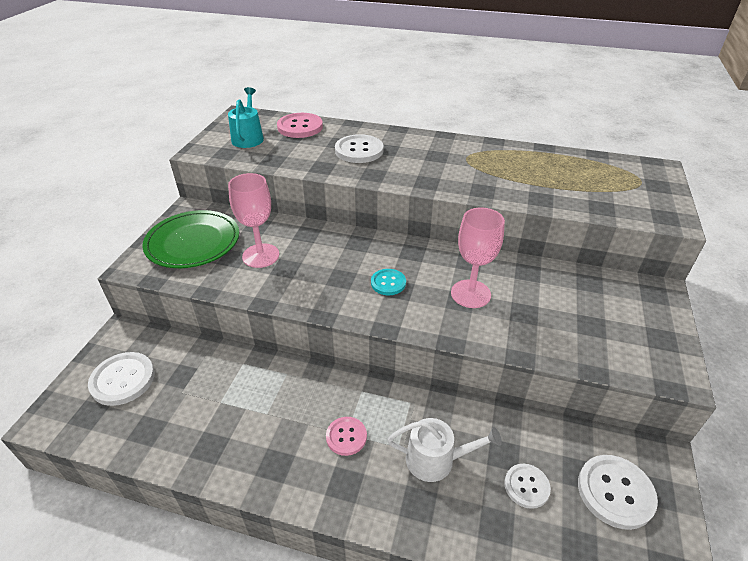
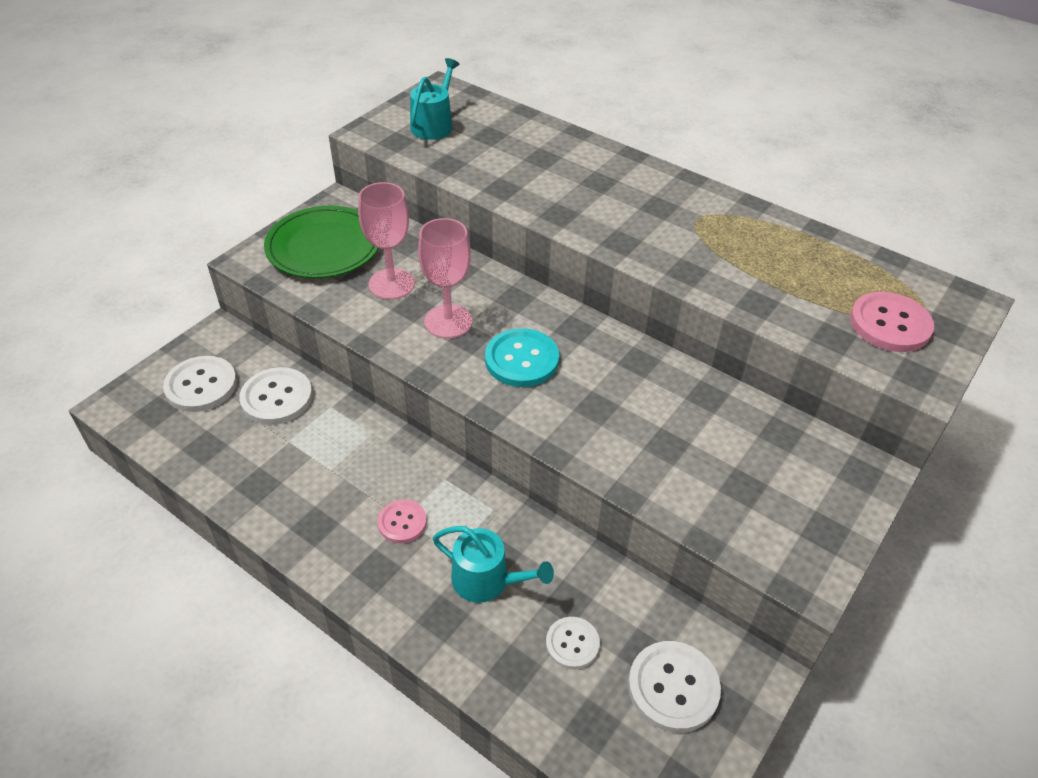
camera: 20 degrees right, 5 degrees up
(300, 127) = (506, 123): pink button -> pink button (890, 324)
(359, 150) = (561, 175): white button -> white button (277, 398)
(388, 283) = (521, 360): turquoise button -> turquoise button, size x1.63
(436, 460) = (487, 580): white watering can -> turquoise watering can
(470, 294) = (614, 402): pink goblet -> pink goblet (448, 321)

